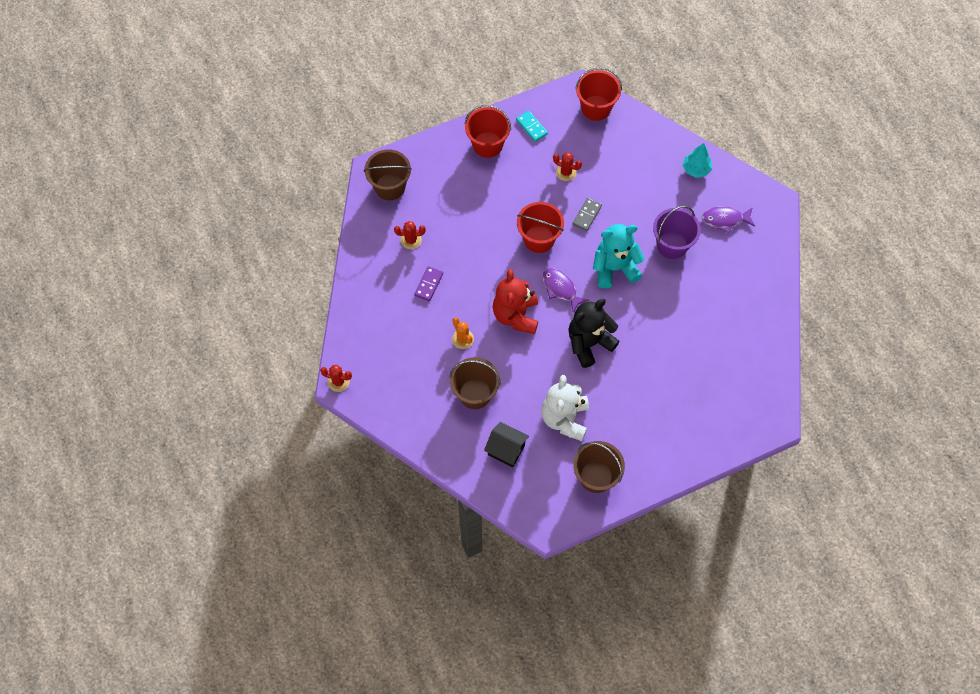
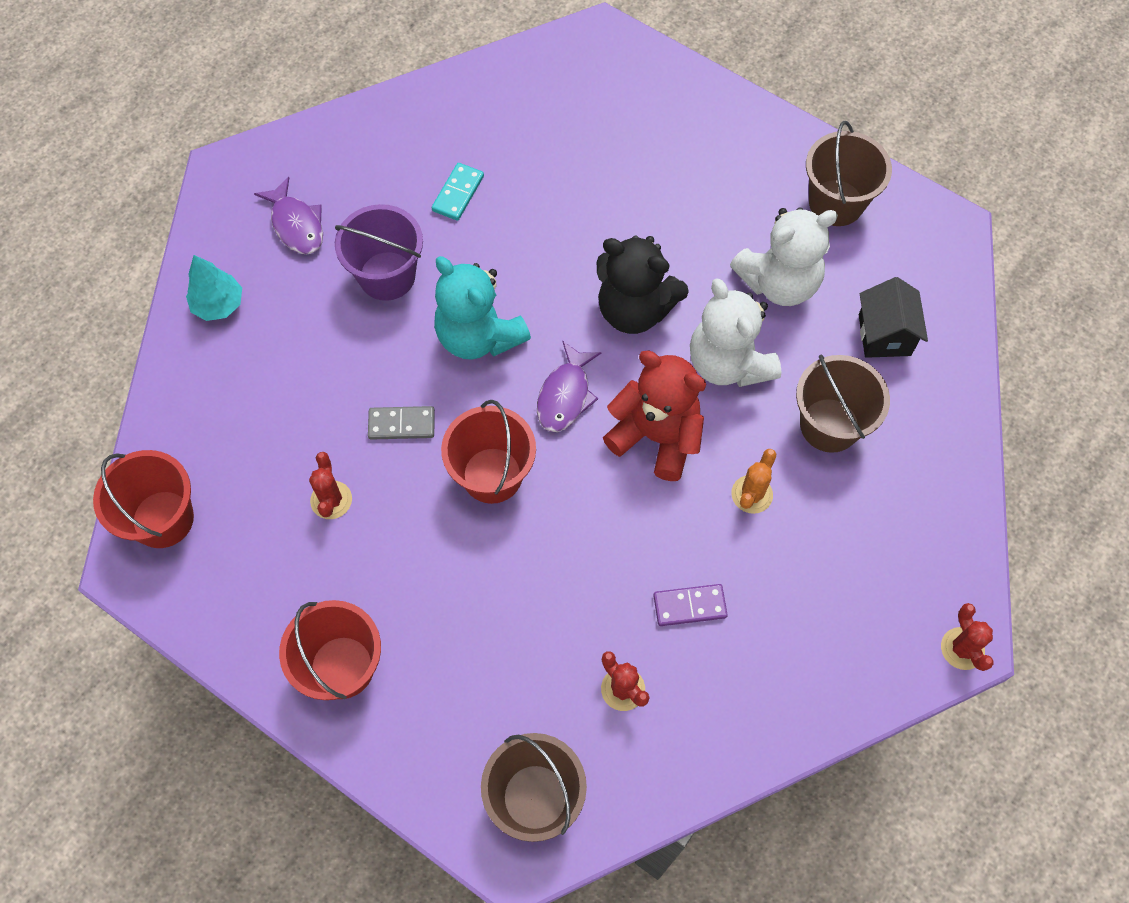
camera: 120 degrees left, 0 degrees up
(516, 315) = (656, 436): red teddy bear -> red teddy bear turned 120 degrees counterclockwise
(531, 127) = (261, 609): turquoise domino -> turquoise domino (458, 193)
(534, 368) = (728, 363): none -> white teddy bear

